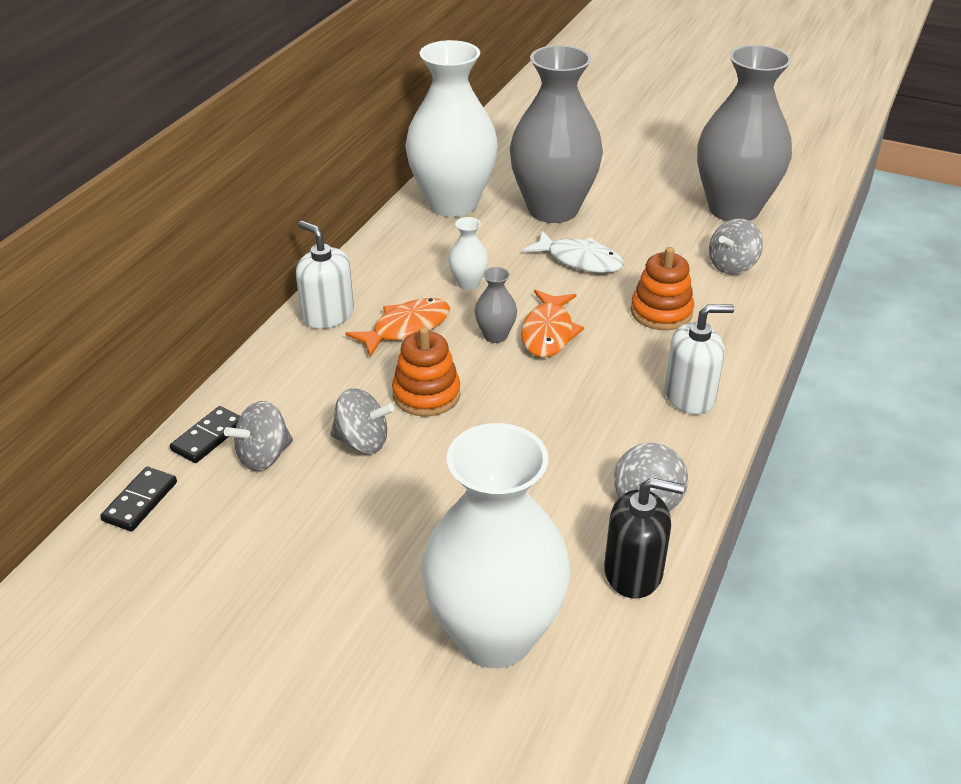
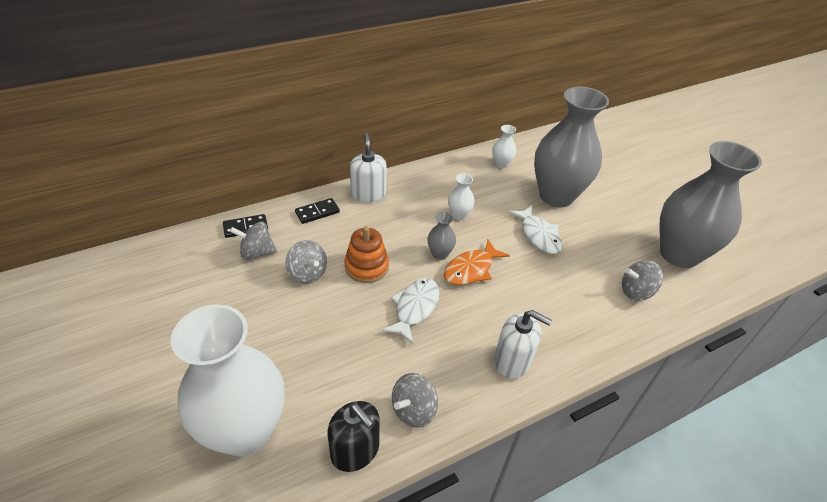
camera: 35 degrees right, 5 degrees up
(140, 501) = (184, 242): black domino -> black domino (317, 212)
(406, 328) = (398, 223): orange fish -> none
(452, 204) = (501, 164): white vase -> white vase, size x0.40
(533, 405) = (415, 308): none -> white fish
(661, 312) = (554, 296): orange stacking toy -> none

